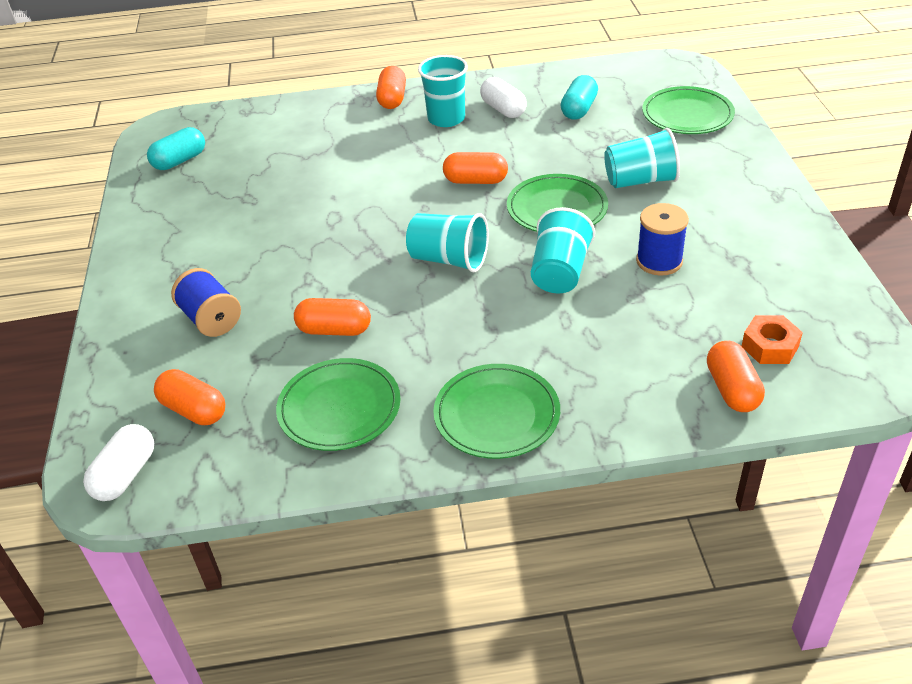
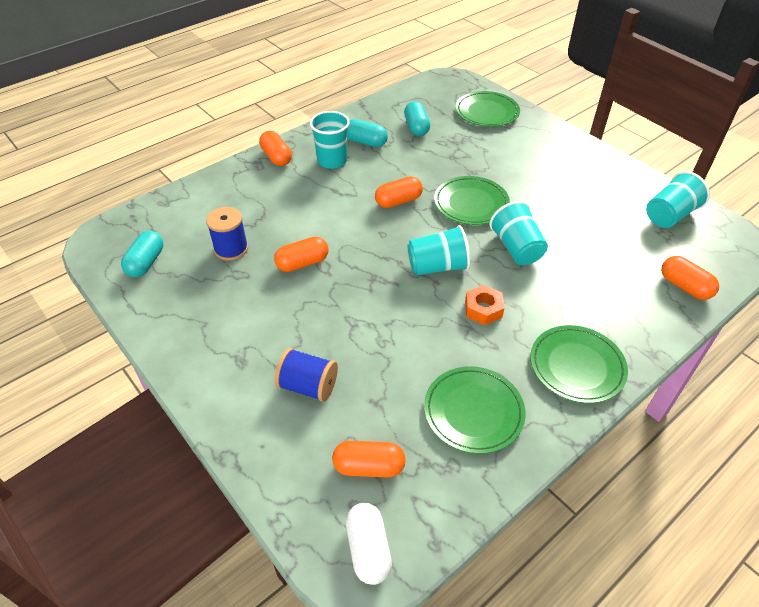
camera: 35 degrees left, 5 degrees up
(334, 330) = (411, 353): orange capsule -> orange capsule (302, 263)
(503, 109) = (365, 142): white capsule -> turquoise capsule
(640, 181) = (502, 166): turquoise cup -> turquoise cup (669, 215)
(659, 261) = (566, 218): blue spool -> blue spool (231, 249)
(770, 346) = (676, 250): orange nut -> orange nut (483, 309)

